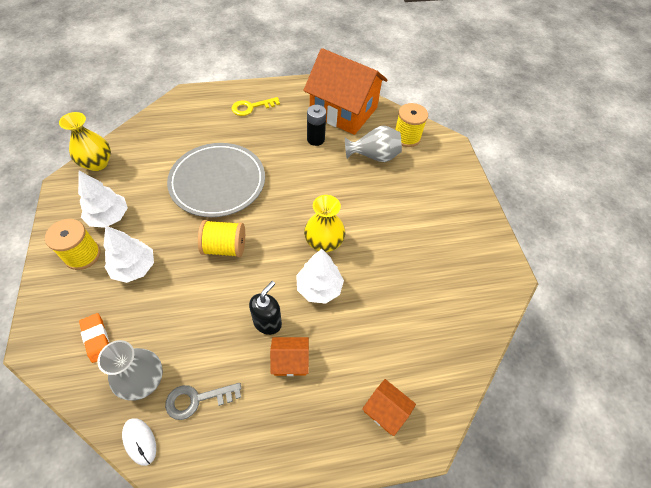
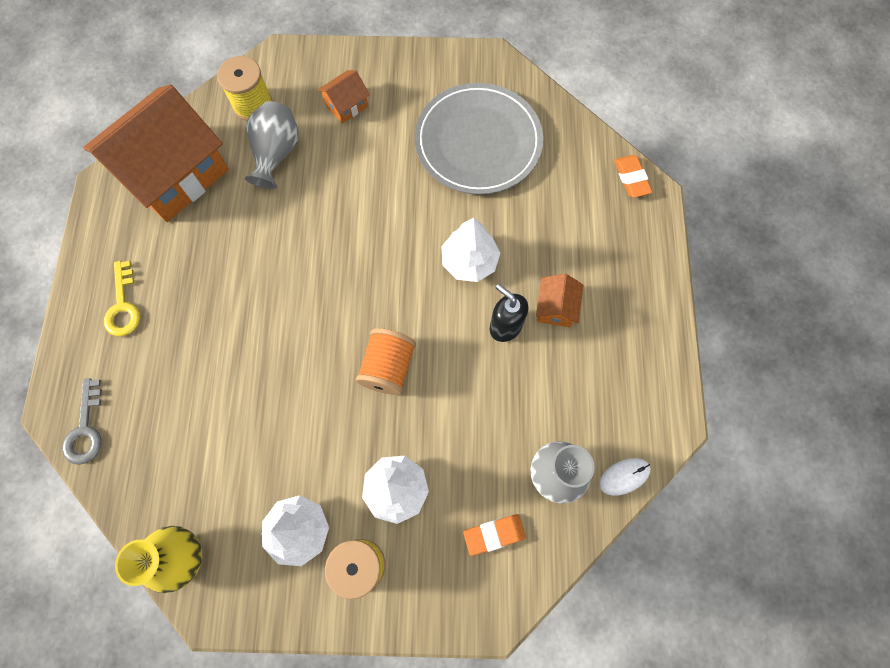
camera: 75 degrees left, 15 degrees up
(197, 399) = (586, 413): grey key -> grey key (85, 429)
(217, 182) = (270, 369): grey plate -> grey plate (478, 142)
(225, 247) = (388, 367): yellow spool -> orange spool
(315, 139) = (222, 223): black battery -> none
(324, 242) = (406, 244): yellow vase -> none
(385, 410) = (621, 223): orange house -> orange house (346, 105)
(436, 416) = (631, 178): none -> orange eraser

